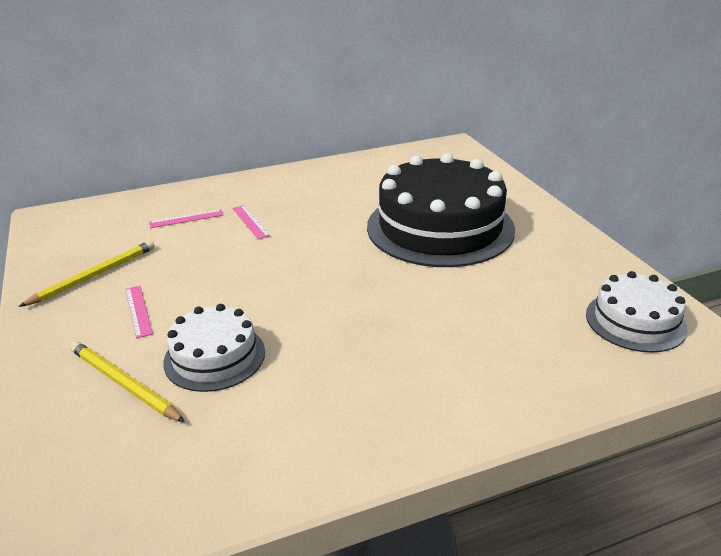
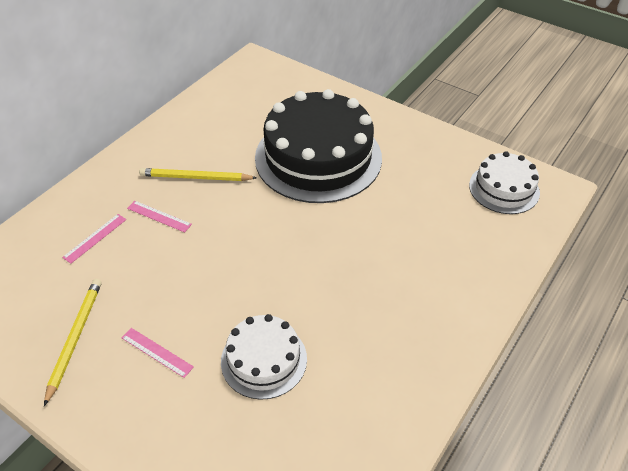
camera: 35 degrees left, 15 degrees up
(123, 384) = (219, 421): yellow pencil -> yellow pencil (195, 177)

